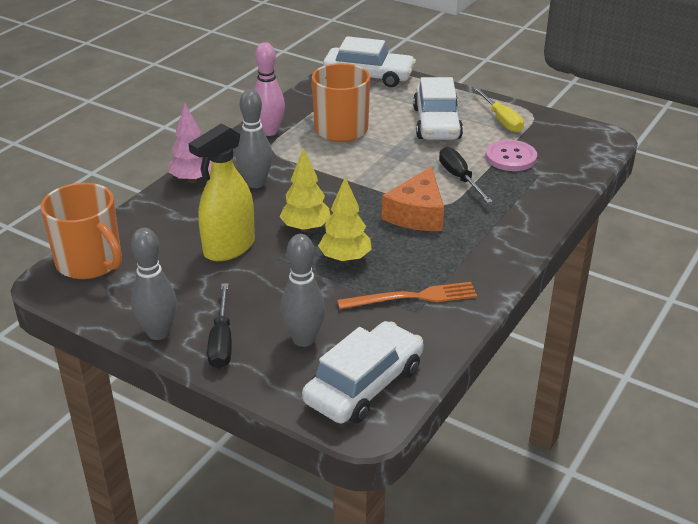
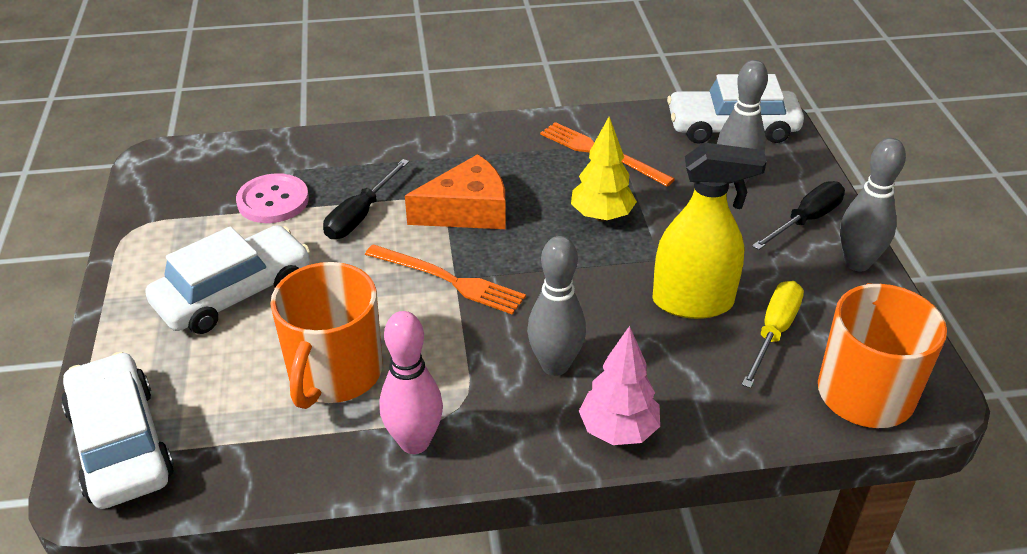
camera: 130 degrees left, 5 degrees up
(305, 228) = (589, 269): yellow tree -> none
(362, 182) = (449, 280): none -> orange fork
(501, 120) = (175, 245): yellow screwdriver -> yellow screwdriver (774, 332)

